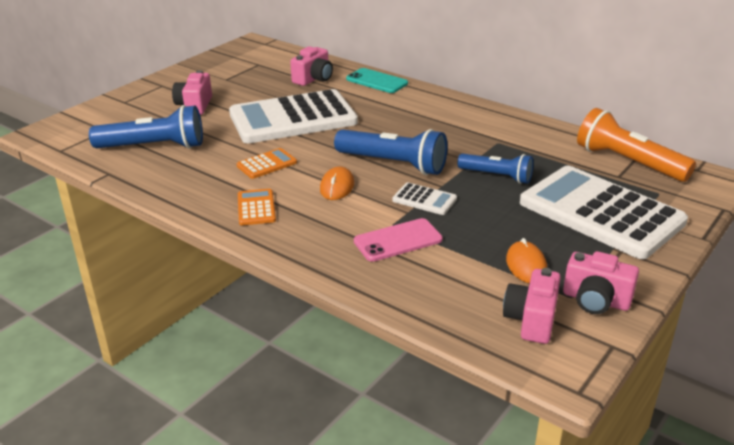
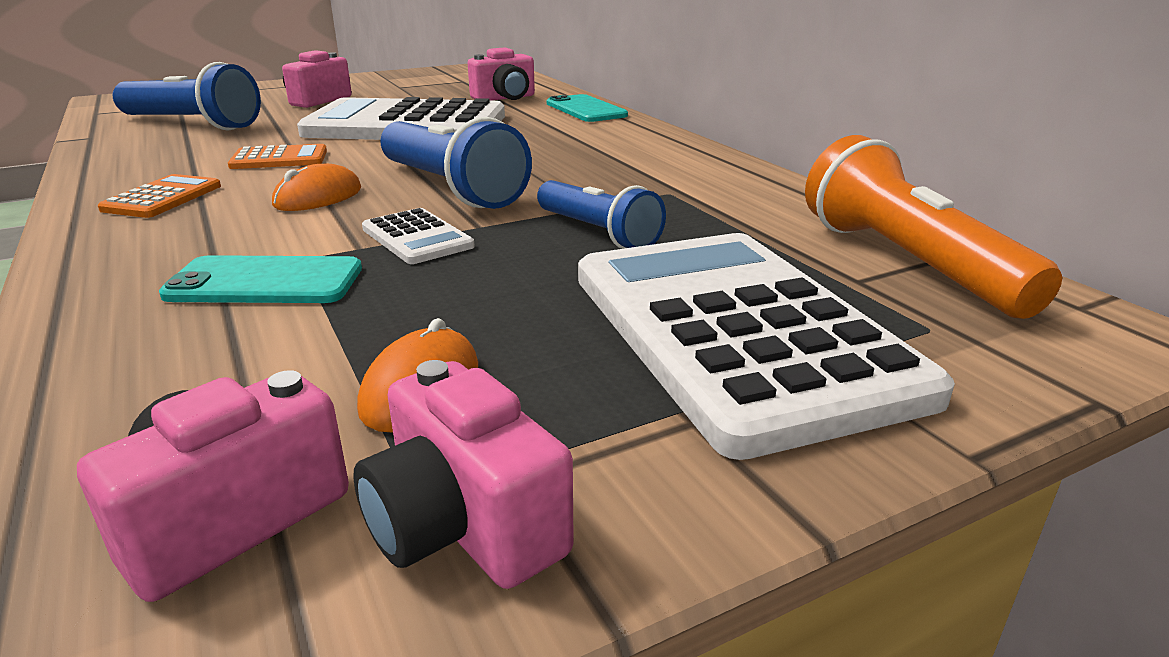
camera: 25 degrees right, 5 degrees down
(398, 240) = (265, 282): pink phone -> turquoise phone

